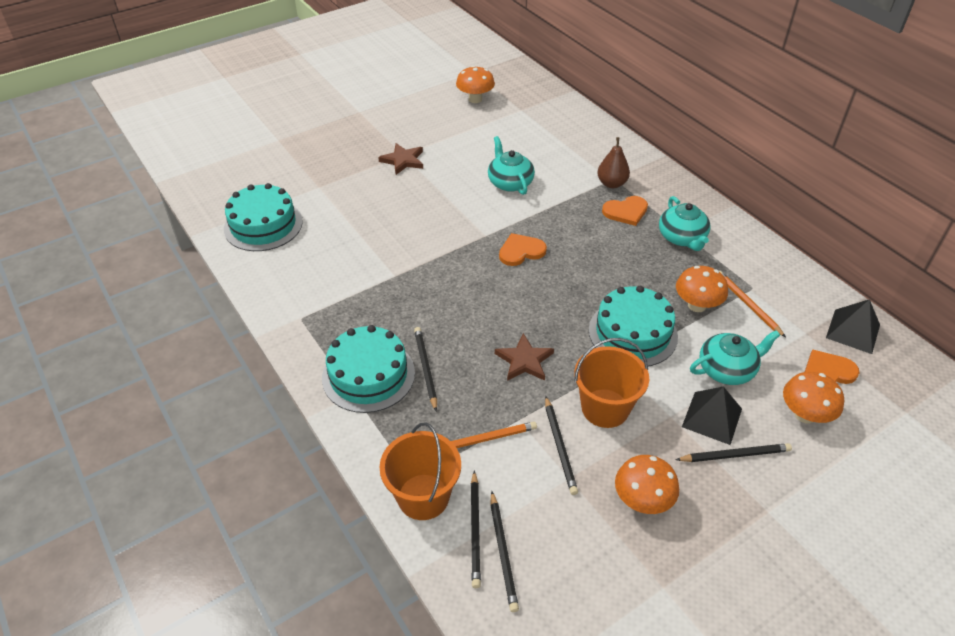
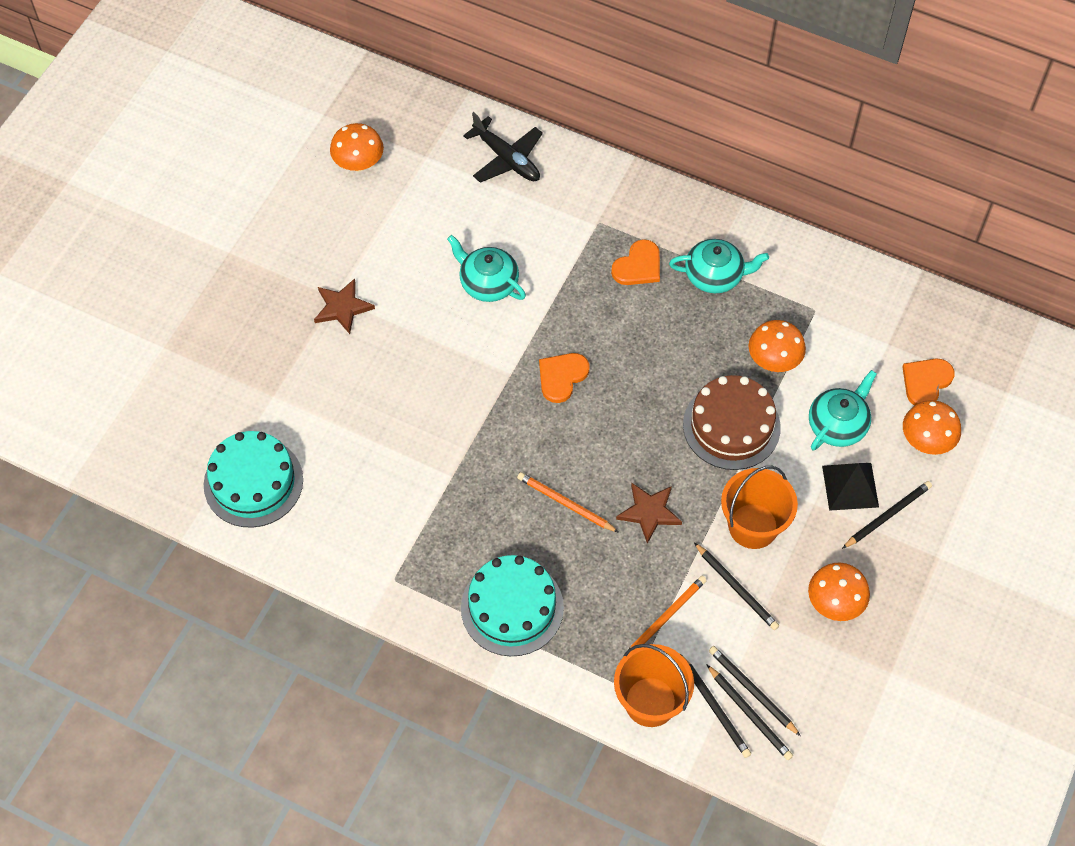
camera: 30 degrees left, 15 degrees up
(425, 368) = (561, 571): black pencil -> black pencil (752, 691)
(574, 127) = (507, 159): none -> black plane
(611, 184) = (600, 231): brown pear -> none
(632, 333) = (731, 426): turquoise cake -> brown cake
(682, 238) = (715, 275): turquoise teapot -> turquoise teapot turned 45 degrees counterclockwise
(747, 304) = (820, 335): orange pencil -> orange pencil (565, 504)
(853, 331) = (928, 319): black pyramid -> none

